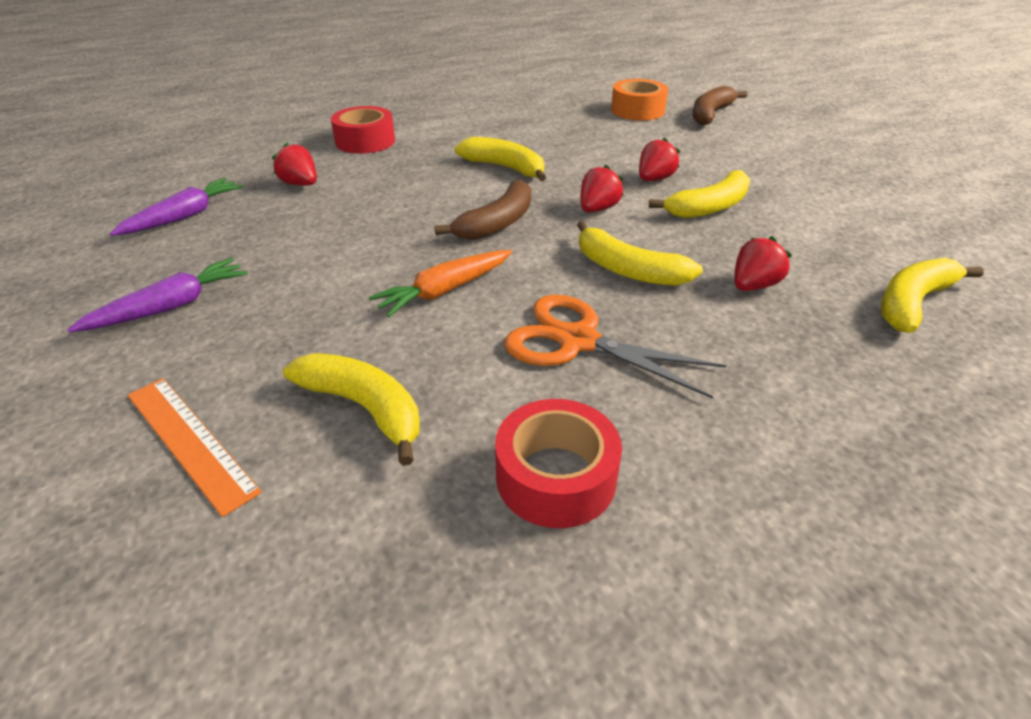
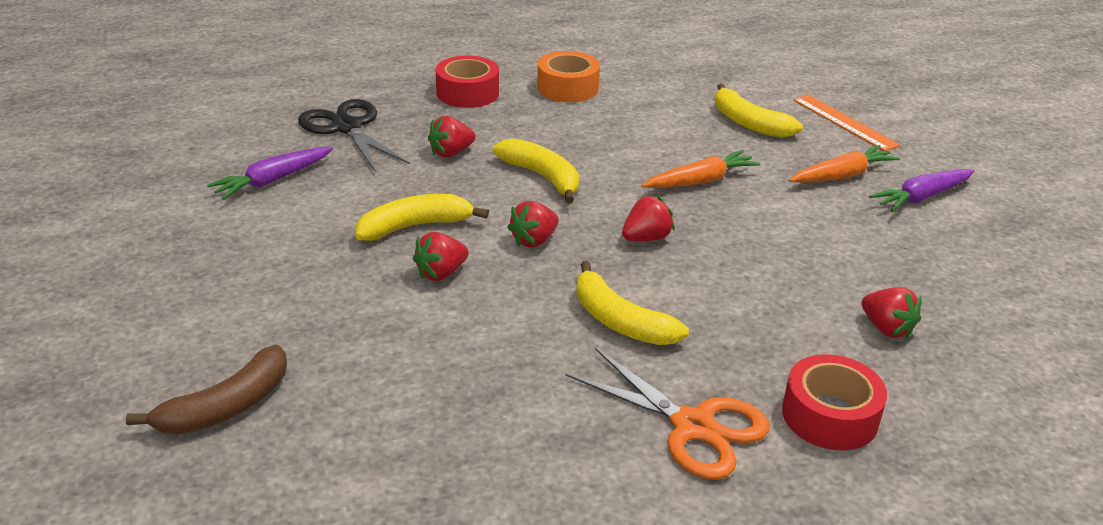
camera: 170 degrees left, 5 degrees down
(185, 216) = (993, 294): purple carrot -> purple carrot (273, 180)
(257, 325) = (842, 175): none -> orange carrot
(497, 223) = (646, 238): brown banana -> red strawberry
(556, 477) = (643, 87): red tape -> red tape (467, 93)
(578, 341) = (607, 137): orange scissors -> orange scissors (693, 426)
(637, 110) = (341, 441): orange tape -> orange tape (567, 88)
(912, 303) = (347, 127): yellow banana -> black scissors

